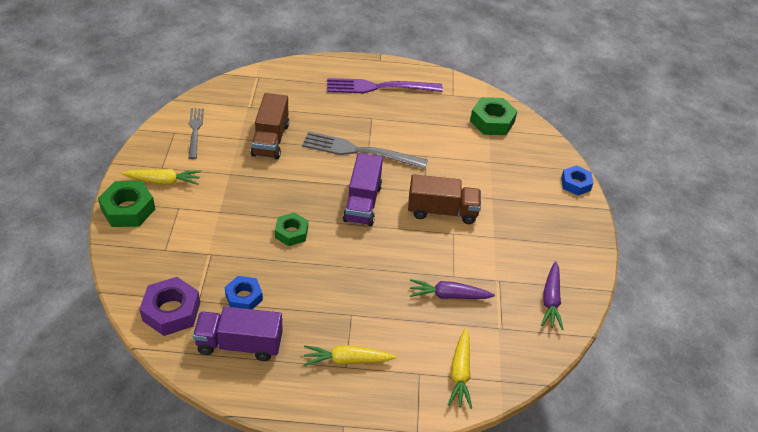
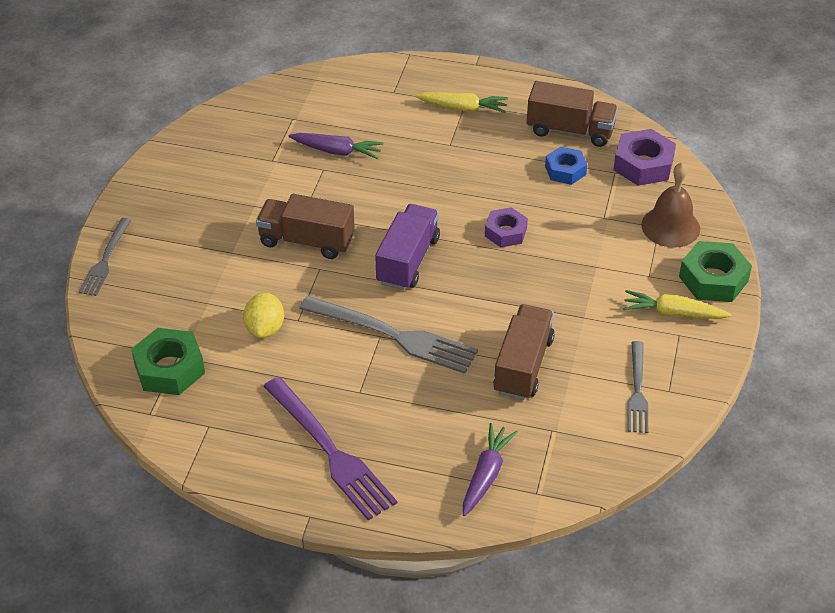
camera: 165 degrees left, 0 degrees up
(155, 251) = (670, 226): none -> brown bell
(239, 344) = (570, 130): purple truck -> brown truck
(291, 233) = (505, 232): green nut -> purple nut
(378, 87) = (331, 452): purple fork -> purple fork turned 45 degrees clockwise
(445, 149) = (265, 328): none -> yellow lemon
(460, 372) = (352, 88): yellow carrot -> none
(551, 300) = (224, 137): purple carrot -> purple carrot (486, 475)
(575, 184) = (105, 260): blue nut -> grey fork

